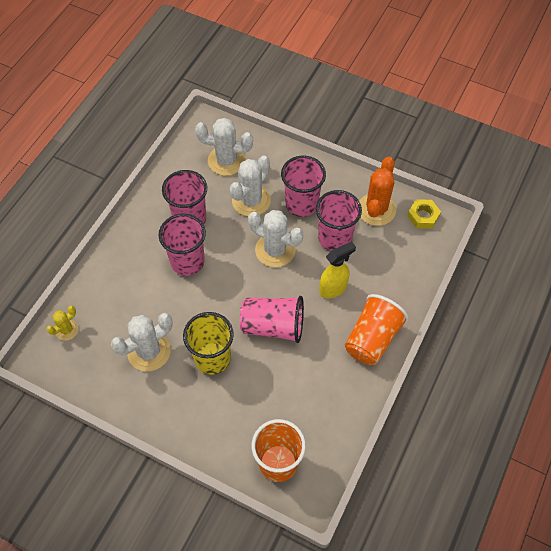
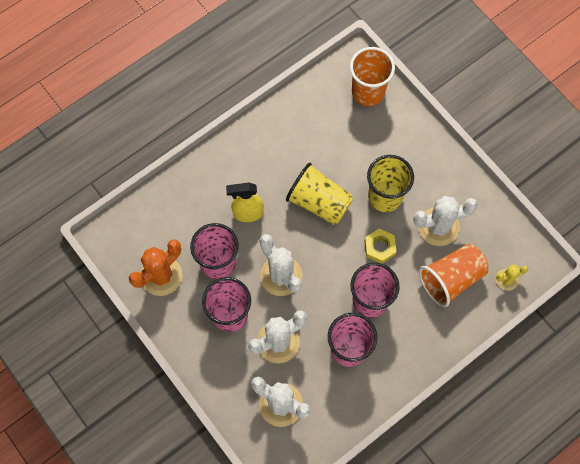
camera: 155 degrees left, 10 degrees up
(273, 326) = (319, 202): pink cup -> yellow cup
(372, 339) = (239, 154): orange cup -> orange cup (451, 279)
(423, 216) = (121, 248): yellow nut -> yellow nut (379, 247)

